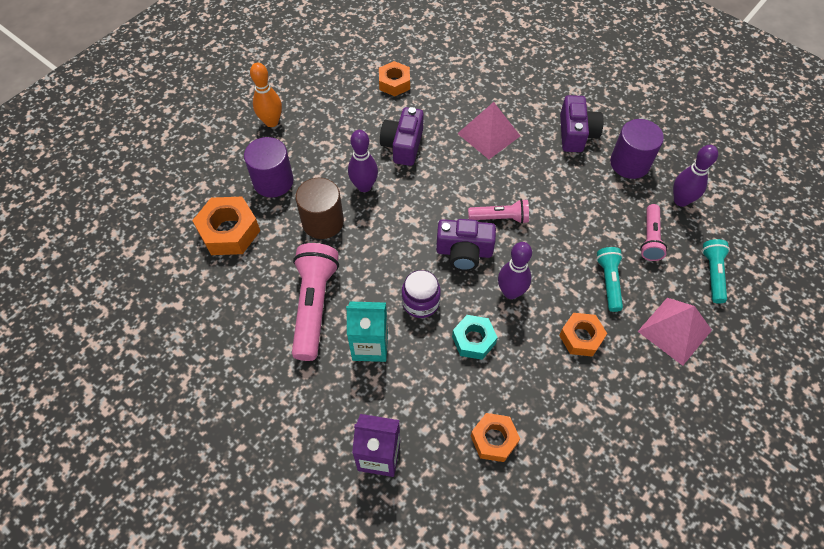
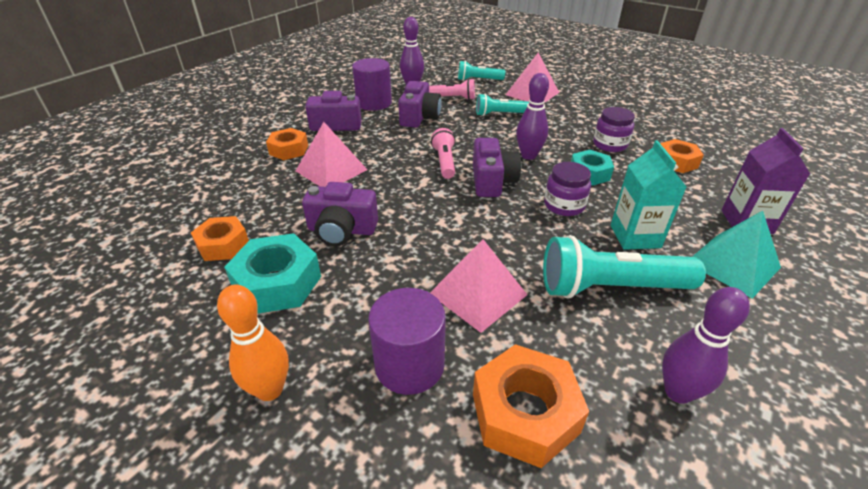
camera: 95 degrees left, 20 degrees down
(314, 306) = (610, 287): pink flashlight -> turquoise flashlight
(323, 222) = (478, 294): brown cylinder -> pink pyramid
(323, 409) = (733, 264): none -> turquoise pyramid
(352, 115) = (277, 283): none -> turquoise nut
(364, 186) = (411, 259): purple bowling pin -> purple bowling pin (678, 392)
(534, 381) = (610, 145): none -> purple jar
(581, 337) = (557, 126): orange nut -> orange nut (289, 150)
(596, 203) = (419, 117): none -> purple camera

